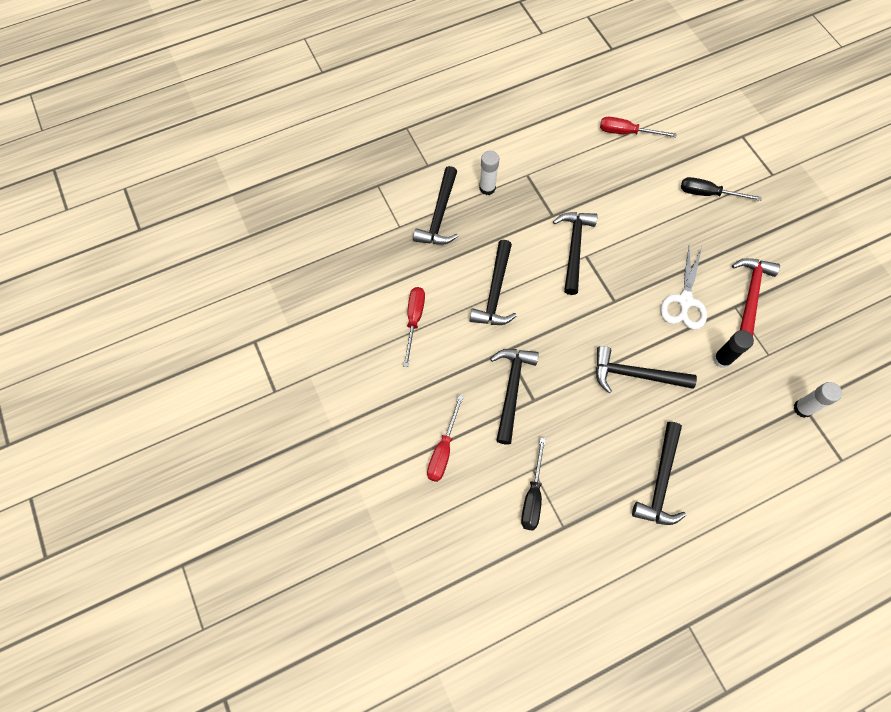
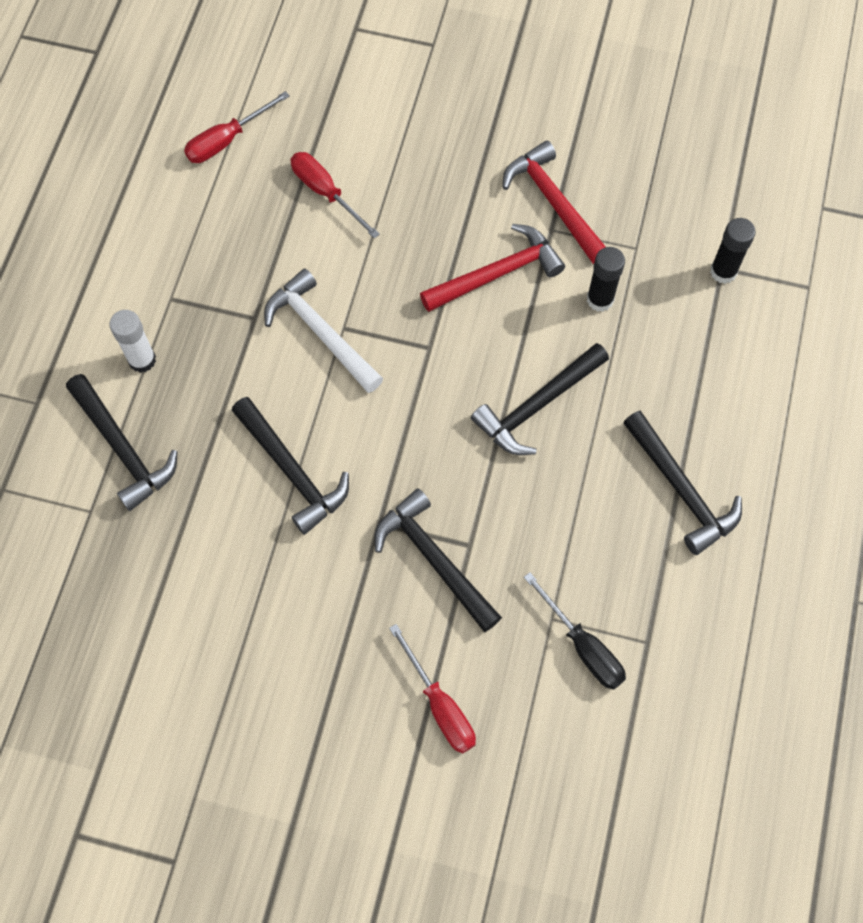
camera: 50 degrees left, 0 degrees up
(414, 320) = (239, 600): red screwdriver -> red screwdriver (326, 193)
(574, 248) = (321, 332): black hammer -> white hammer
(685, 301) = (498, 274): white scissors -> red hammer
(708, 194) = (392, 129): black screwdriver -> none
(802, 408) = (723, 272): white glue stick -> black glue stick

